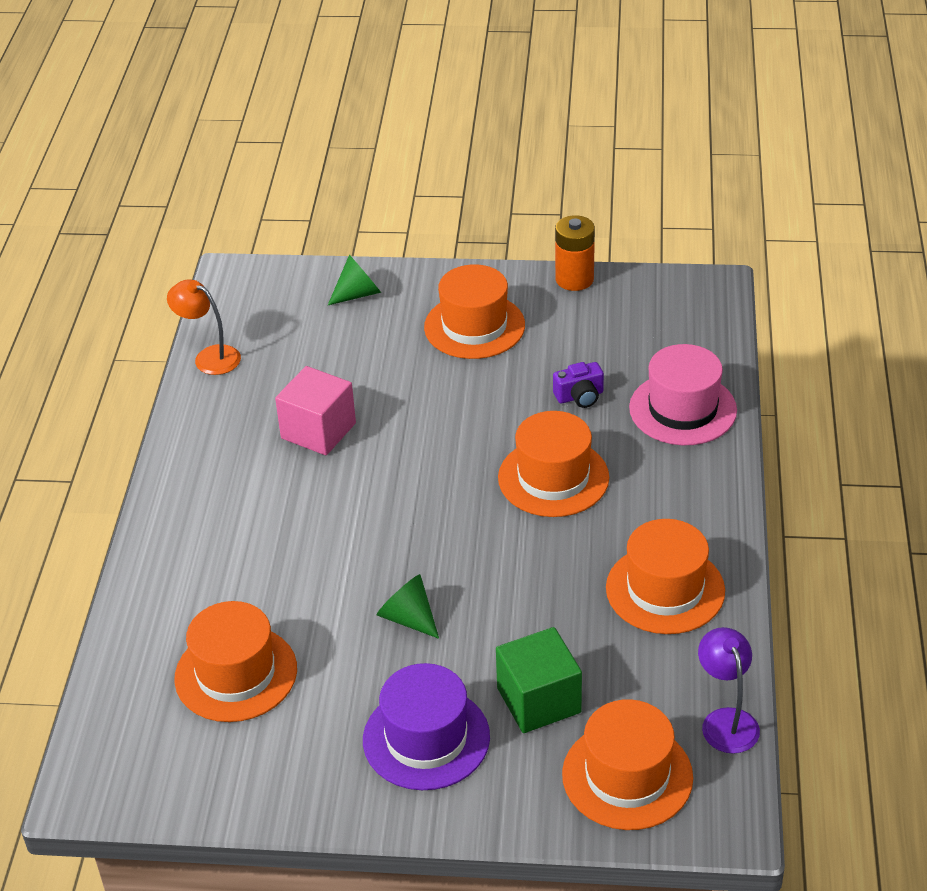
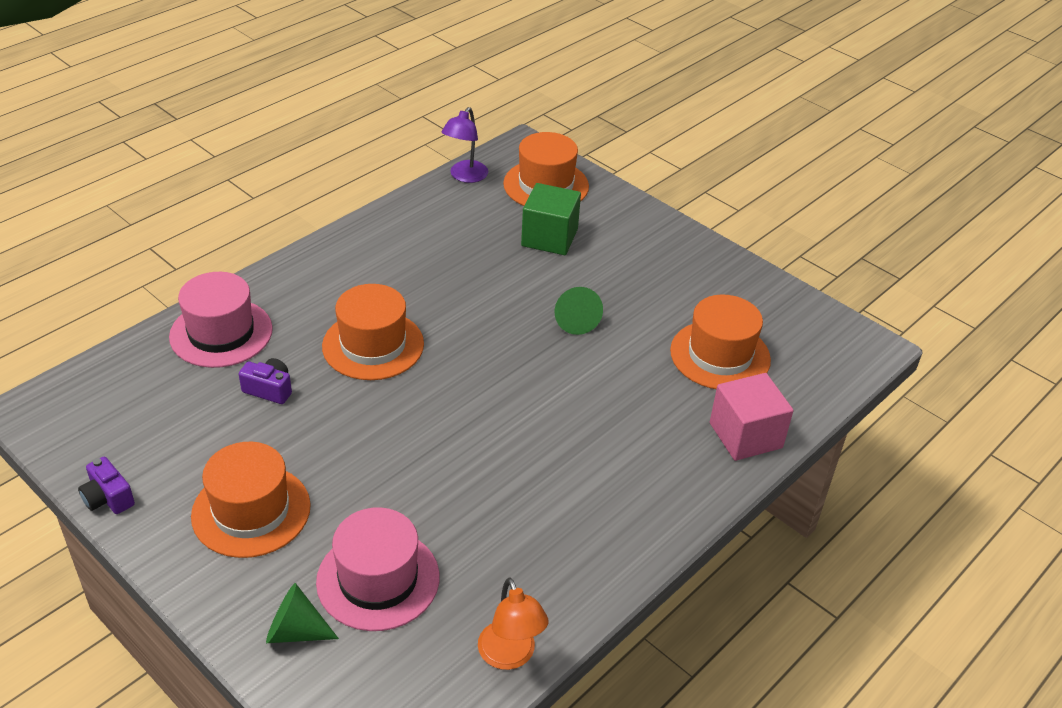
camera: 145 degrees left, 0 degrees up
(318, 431) = (492, 498): pink cube -> pink cube (745, 435)
(341, 343) = (378, 579): none -> pink hat
(426, 738) = (633, 257): purple hat -> none
(574, 279) = (108, 498): orange battery -> purple camera
(665, 589) = (405, 244): orange hat -> none

